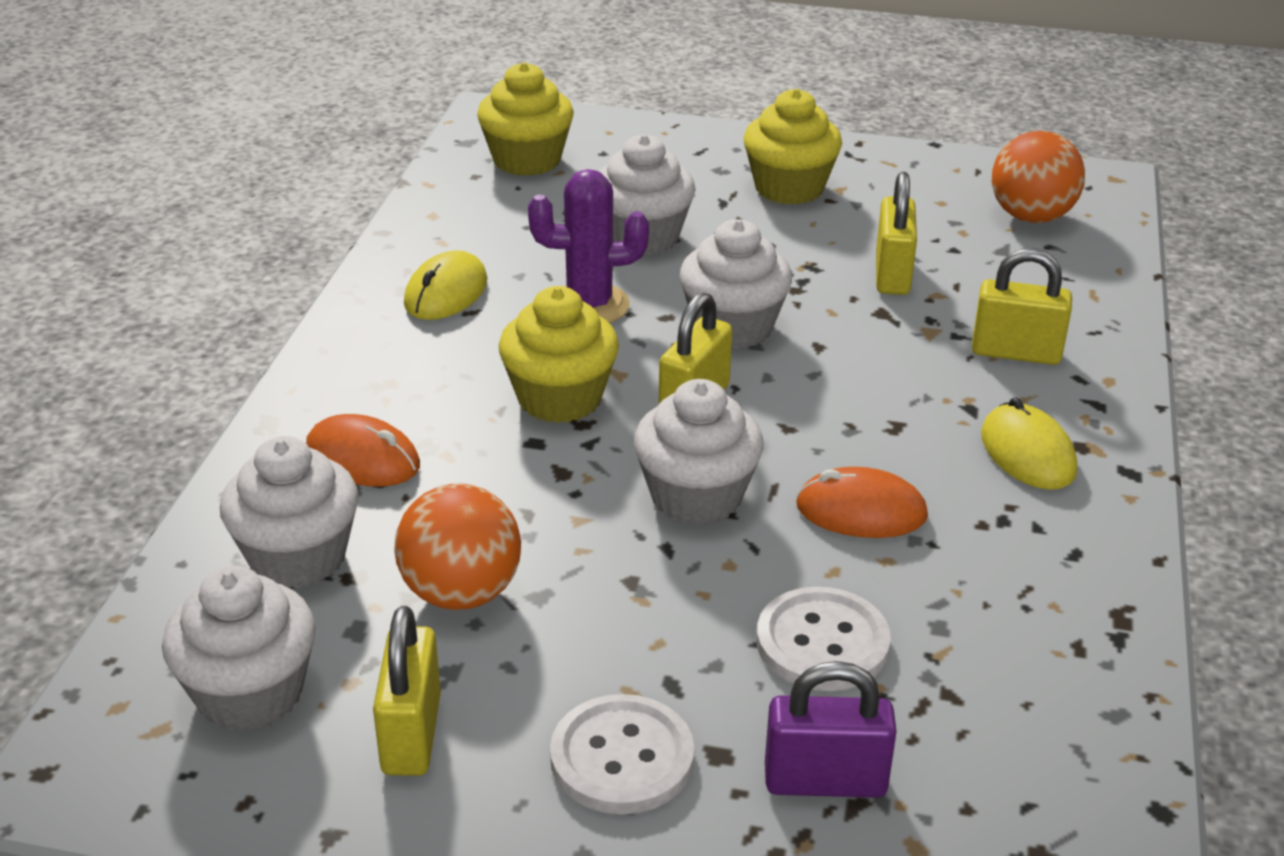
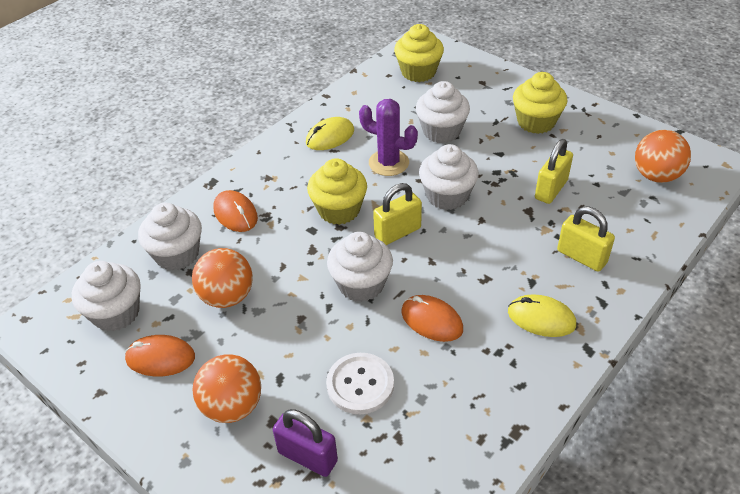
camera: 30 degrees right, 10 degrees up
(411, 734) = (160, 358): yellow padlock -> orange mouse
(622, 758) = (232, 406): white button -> orange ball
(1027, 453) = (541, 318): yellow mouse -> yellow mouse turned 75 degrees counterclockwise

